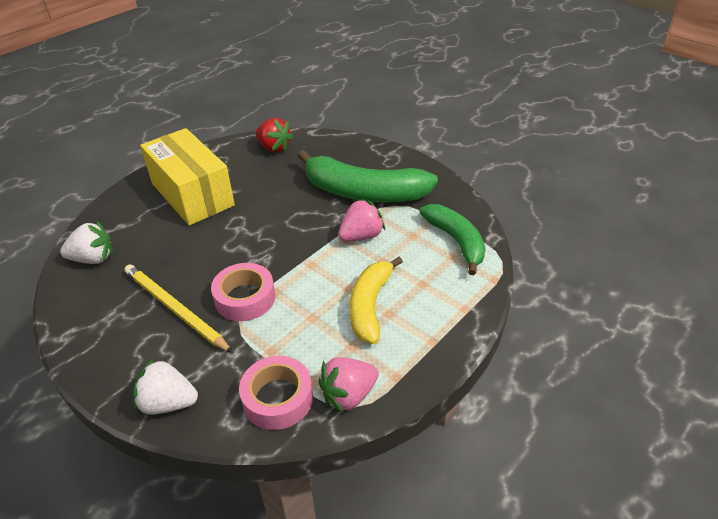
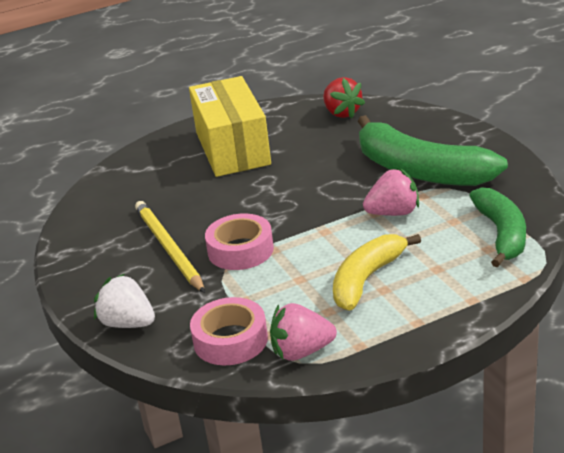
camera: 25 degrees right, 10 degrees down
(93, 259) = (112, 193): white strawberry -> none

